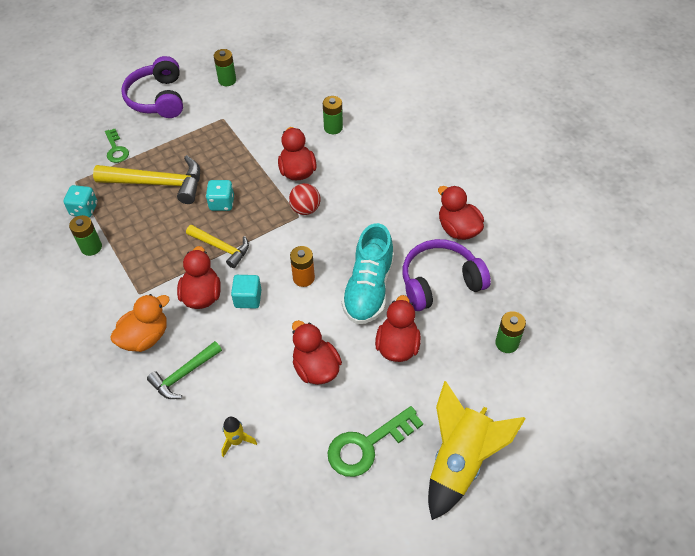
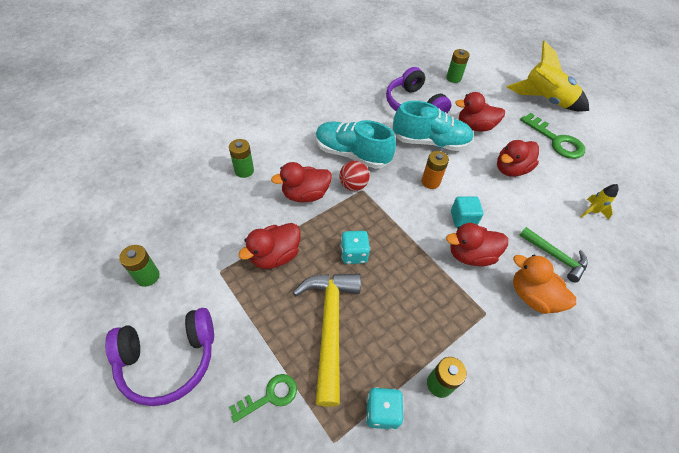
camera: 100 degrees left, 0 degrees up
(221, 248) = (411, 247): yellow hammer -> none
(351, 211) = (352, 154): none -> turquoise shoe
(458, 229) = (361, 95): red duck -> red duck (275, 256)

